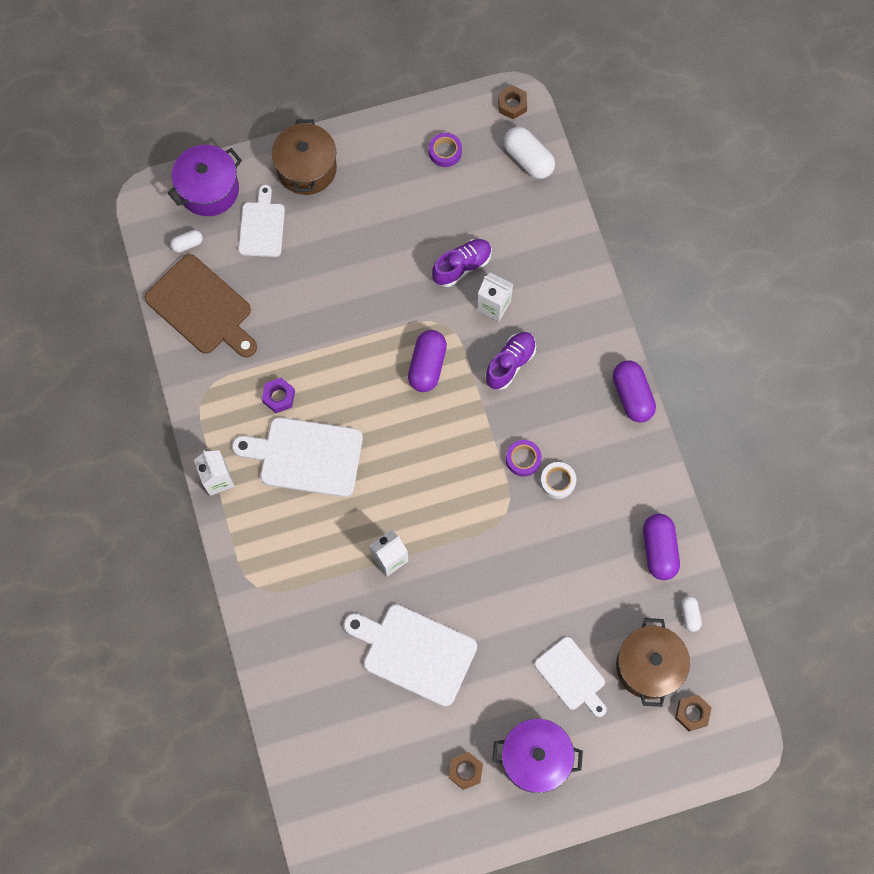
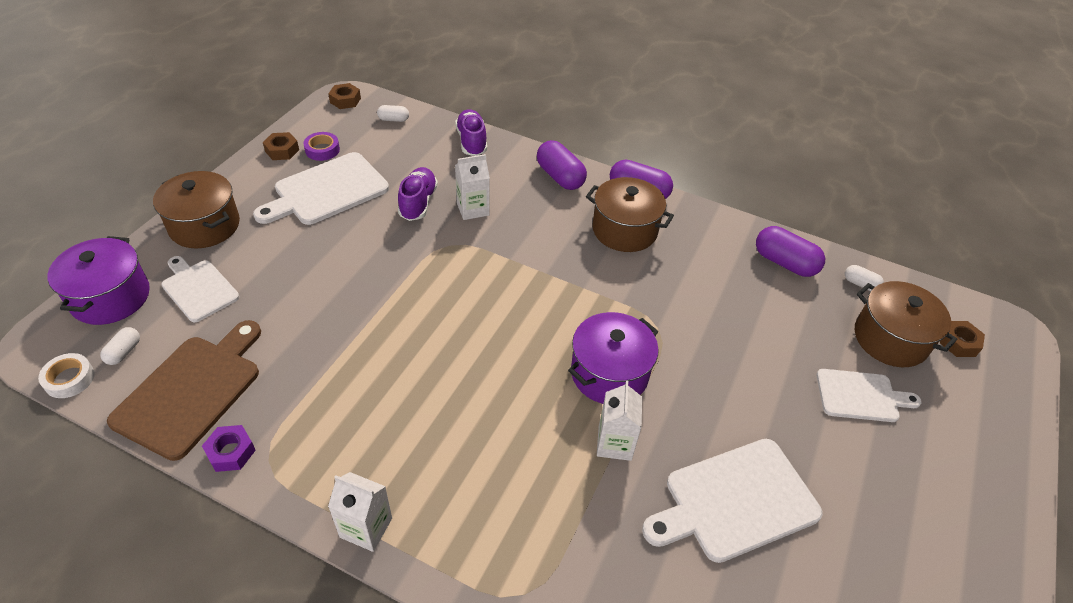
camera: 50 degrees left, 25 degrees down
(202, 308) = (192, 391): brown cutting board -> brown cutting board turned 60 degrees counterclockwise
(279, 397) = (356, 402): purple nut -> purple nut (231, 452)
(306, 456) = (438, 428): white cutting board -> white cutting board (327, 190)
(427, 366) = (468, 280): purple capsule -> purple capsule (560, 177)
(465, 771) = (910, 560): brown nut -> brown nut (282, 150)
(510, 364) = (531, 233): purple shoe -> purple shoe (471, 141)
(523, 459) = (621, 283): purple tape -> none
(528, 159) = (393, 119): white capsule -> white capsule, size x0.53
(535, 758) = (933, 486): purple pot -> purple pot (609, 373)
(557, 481) = (663, 277): white tape -> white tape (69, 379)
(579, 420) = (624, 230): none -> brown pot

